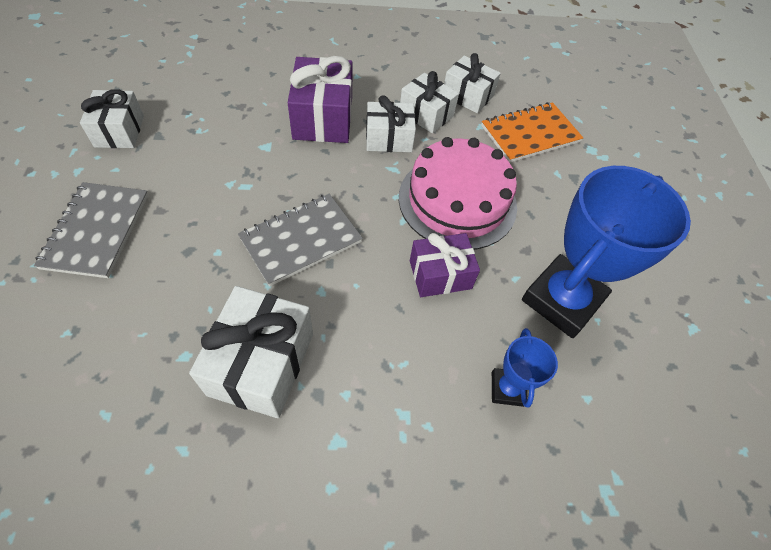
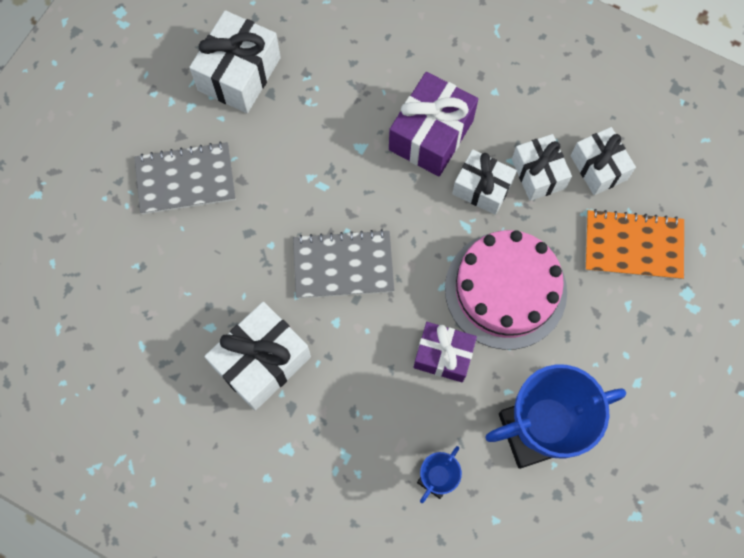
camera: 35 degrees right, 15 degrees up
(96, 231) = (185, 179): grey notebook -> grey notebook turned 45 degrees clockwise
(119, 131) = (239, 74): white gift -> white gift, size x1.51

